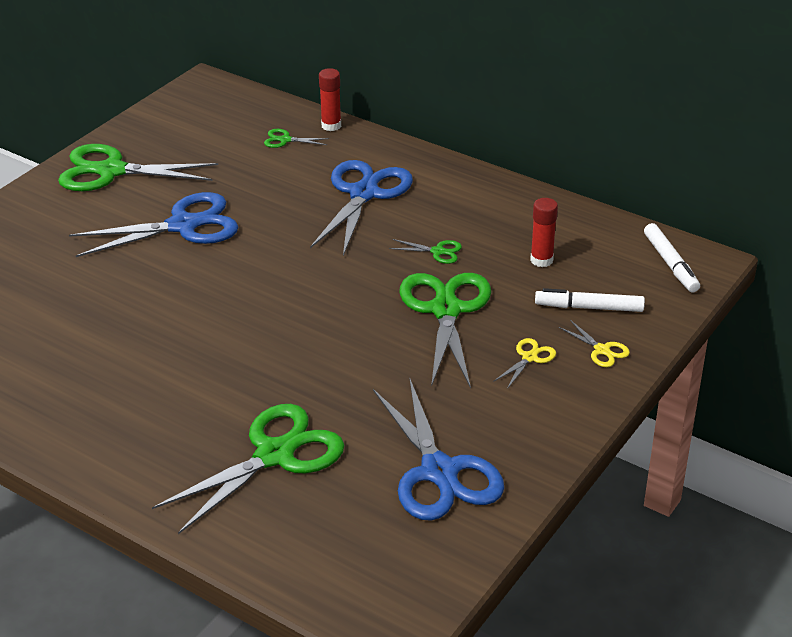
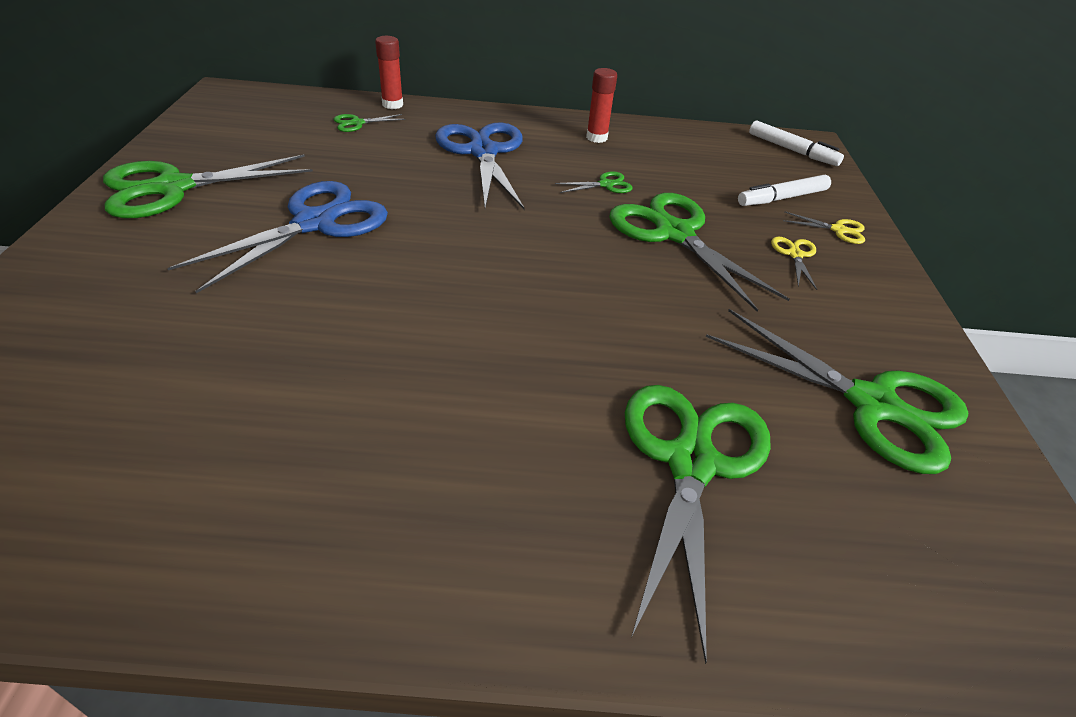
camera: 35 degrees left, 5 degrees up
(439, 472) = (872, 404): blue scissors -> green scissors
(541, 260) = (698, 170): red glue stick -> red glue stick (596, 137)

